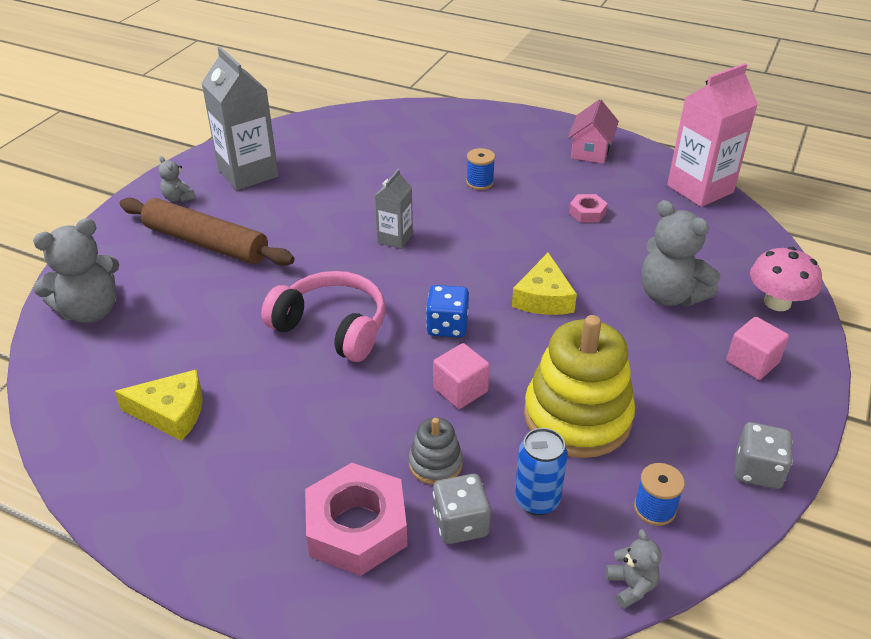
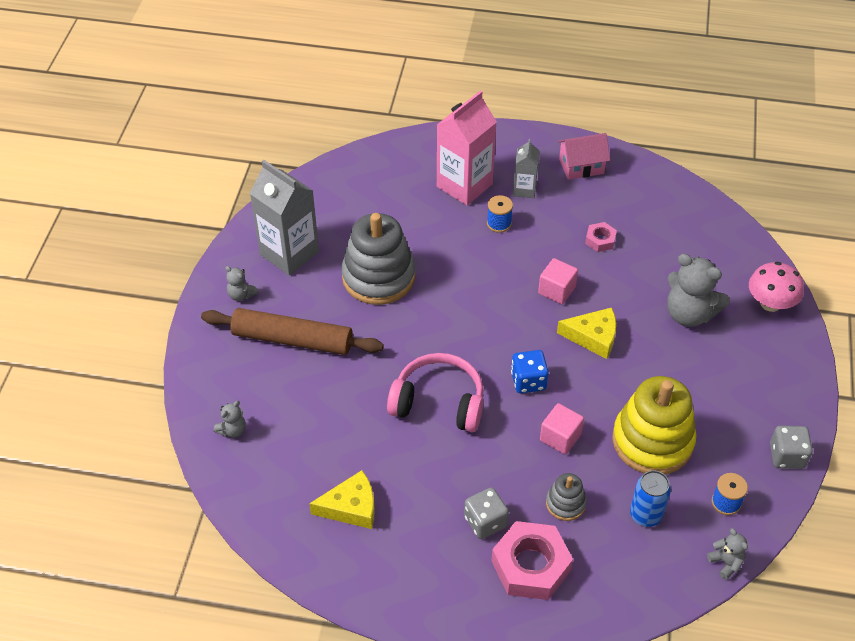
camera: 15 degrees left, 10 degrees up
(90, 311) = (232, 430): grey teddy bear -> grey teddy bear, size x0.49
(328, 206) = (378, 277): none -> grey stacking toy
(395, 238) = (451, 301): grey carton -> grey carton (524, 189)
(460, 523) = (600, 545): grey dice -> grey dice (485, 522)
(543, 298) = (593, 337): yellow cheese -> yellow cheese turned 75 degrees counterclockwise
(590, 150) = (581, 166): pink house -> pink house turned 75 degrees clockwise
(700, 189) = (684, 194): pink carton -> pink carton (464, 185)
(752, 362) = (764, 364): pink cube -> pink cube (556, 290)

